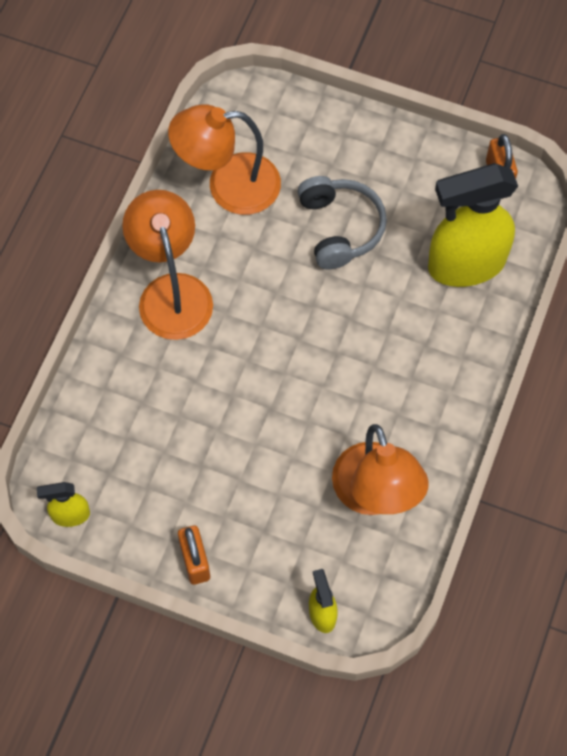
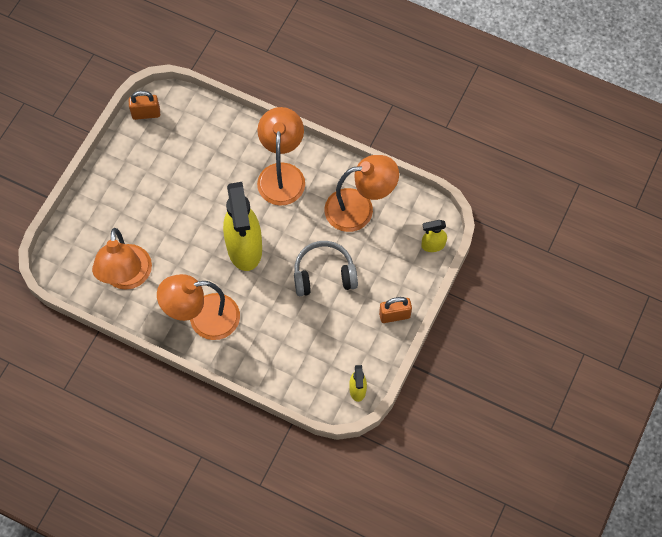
camera: 85 degrees left, 0 degrees up
(340, 228) = (170, 211): grey headphones -> grey headphones (324, 274)
(421, 375) = (282, 174): none -> orange lamp
(465, 265) = (208, 140): yellow spray bottle -> yellow spray bottle (244, 248)

